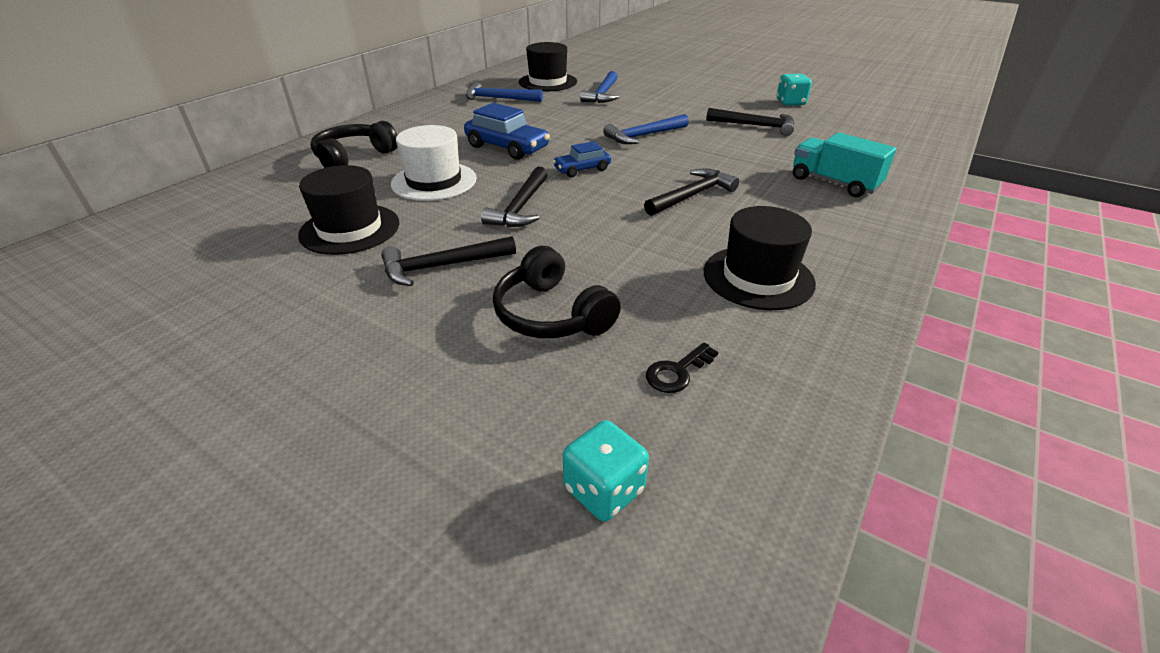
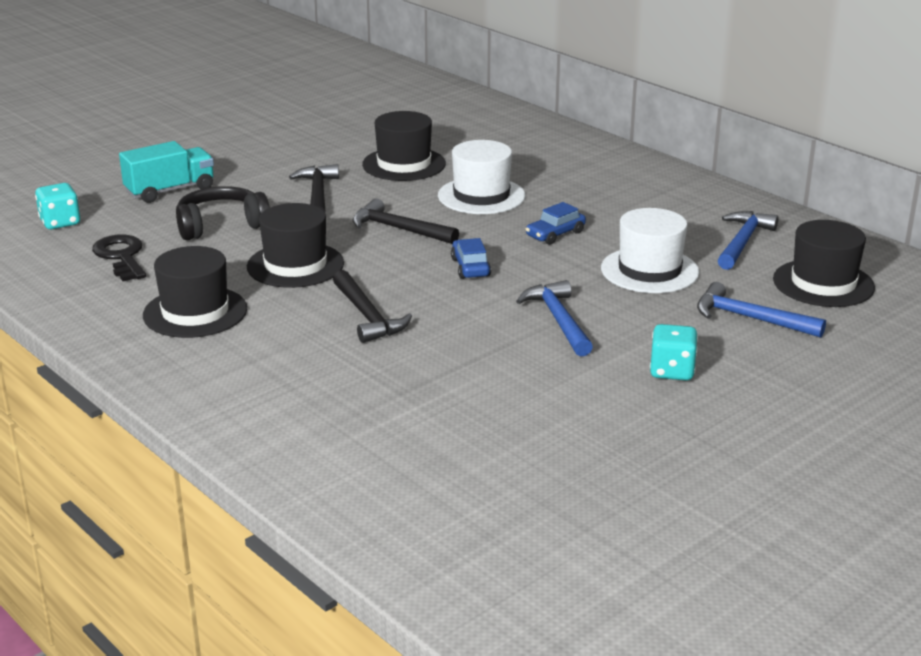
camera: 105 degrees right, 10 degrees down
(354, 157) = (562, 163): black headphones -> none
(507, 147) = (555, 234): blue car -> blue car, size x0.60
(554, 118) = (649, 270): none -> white hat
(624, 244) = (295, 265): none -> black hat
(677, 372) = (121, 257): black key -> black key, size x1.58
(755, 126) = (563, 416): black hammer -> none
(790, 102) = (668, 486): turquoise dice -> turquoise dice (672, 371)
(834, 183) = (340, 416): turquoise truck -> turquoise truck (170, 190)

